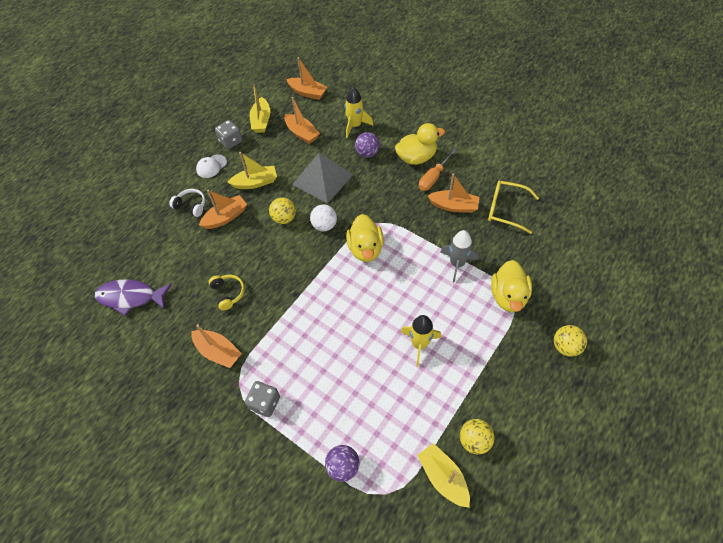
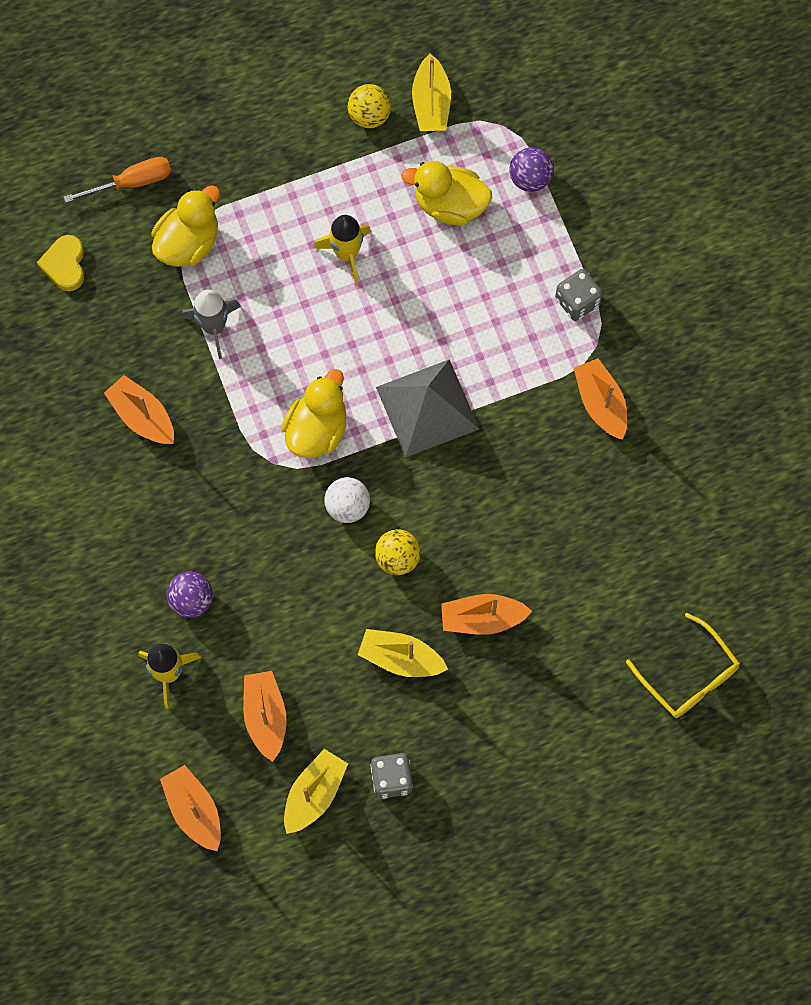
camera: 150 degrees left, 15 degrees up
(130, 297) = (682, 563): purple fish -> none
(191, 206) = (523, 677): white headphones -> none
(211, 166) = (452, 742): white cap -> none
(228, 293) = (545, 482): yellow headphones -> none
(322, 179) = (295, 594): grey pyramid -> grey pyramid (427, 408)
(416, 158) = (124, 539): yellow duck -> yellow duck (450, 204)
(434, 177) = (129, 485): orange screwdriver -> orange screwdriver (132, 182)
(505, 209) = (77, 364): yellow glasses -> yellow glasses (689, 677)
(556, 247) = (65, 265): none -> yellow heart
(565, 347) = (178, 142): yellow ball -> none

